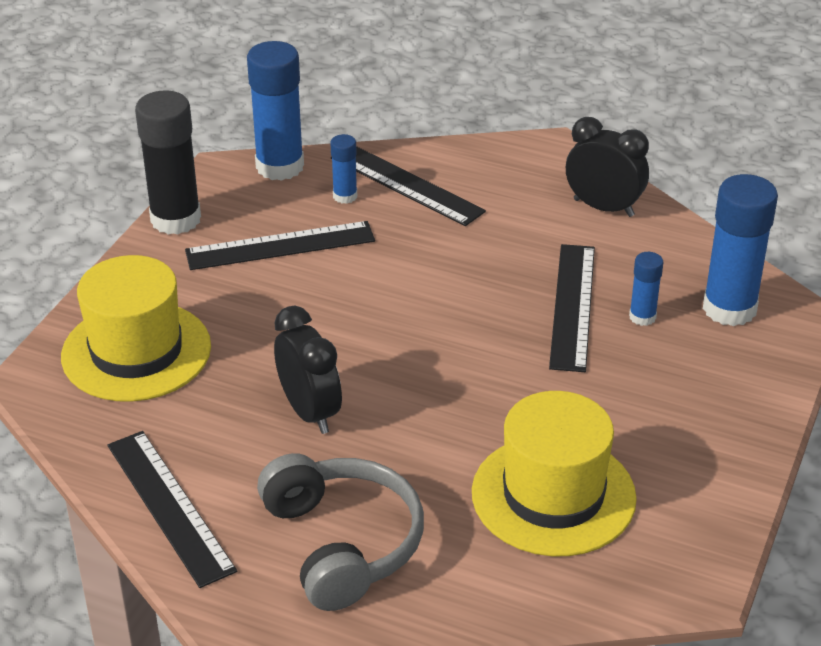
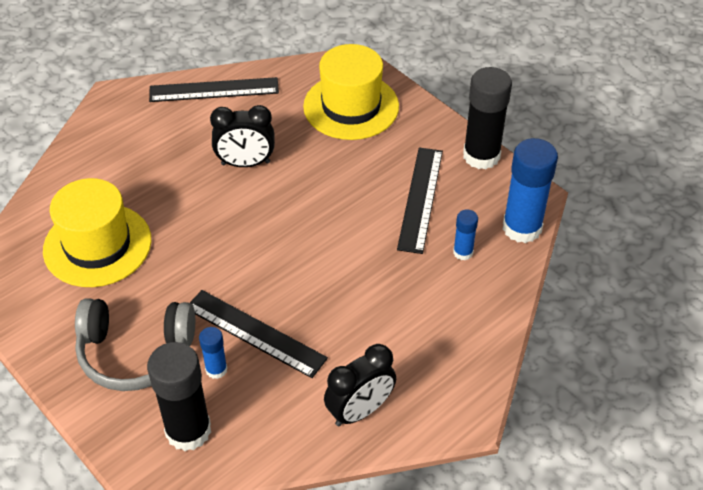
camera: 115 degrees right, 10 degrees up
(342, 543) = (136, 145): grey headphones -> grey headphones (135, 352)
(406, 184) = (460, 294): black ruler -> none
(729, 308) = (188, 430): blue glue stick -> black glue stick

